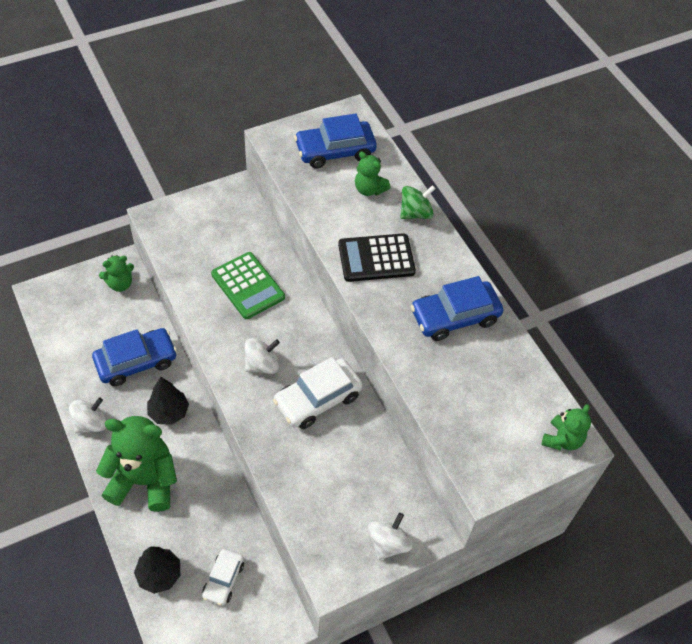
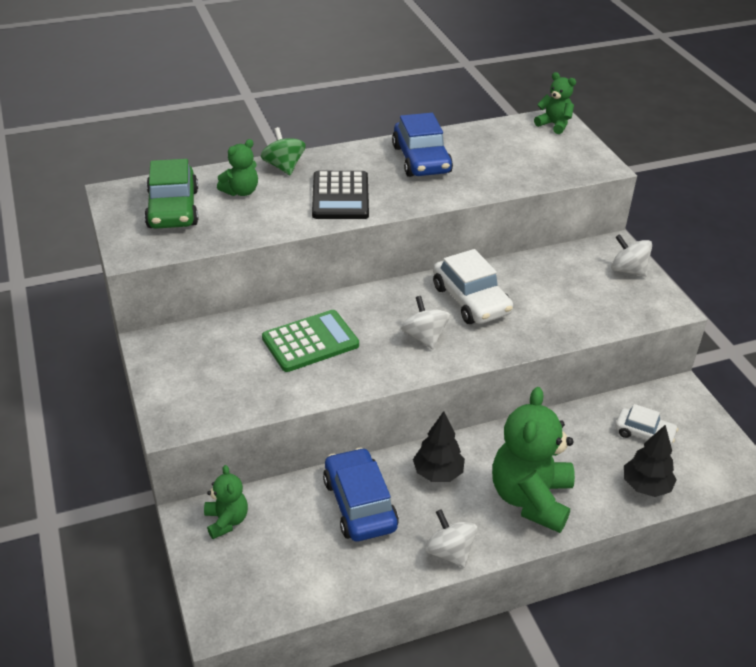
camera: 80 degrees left, 15 degrees down
(335, 151) = (173, 209): blue car -> green car

